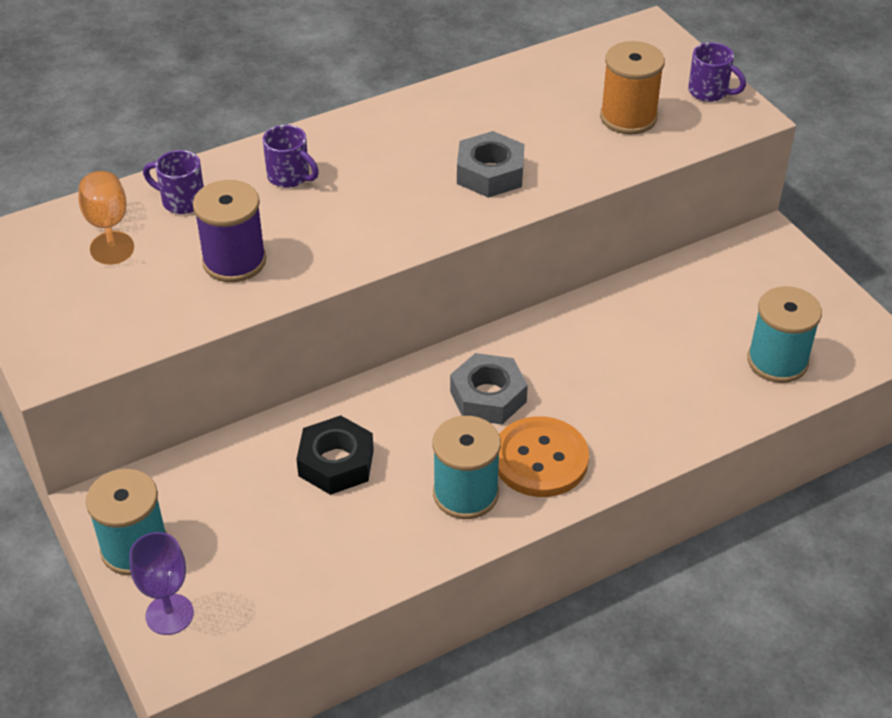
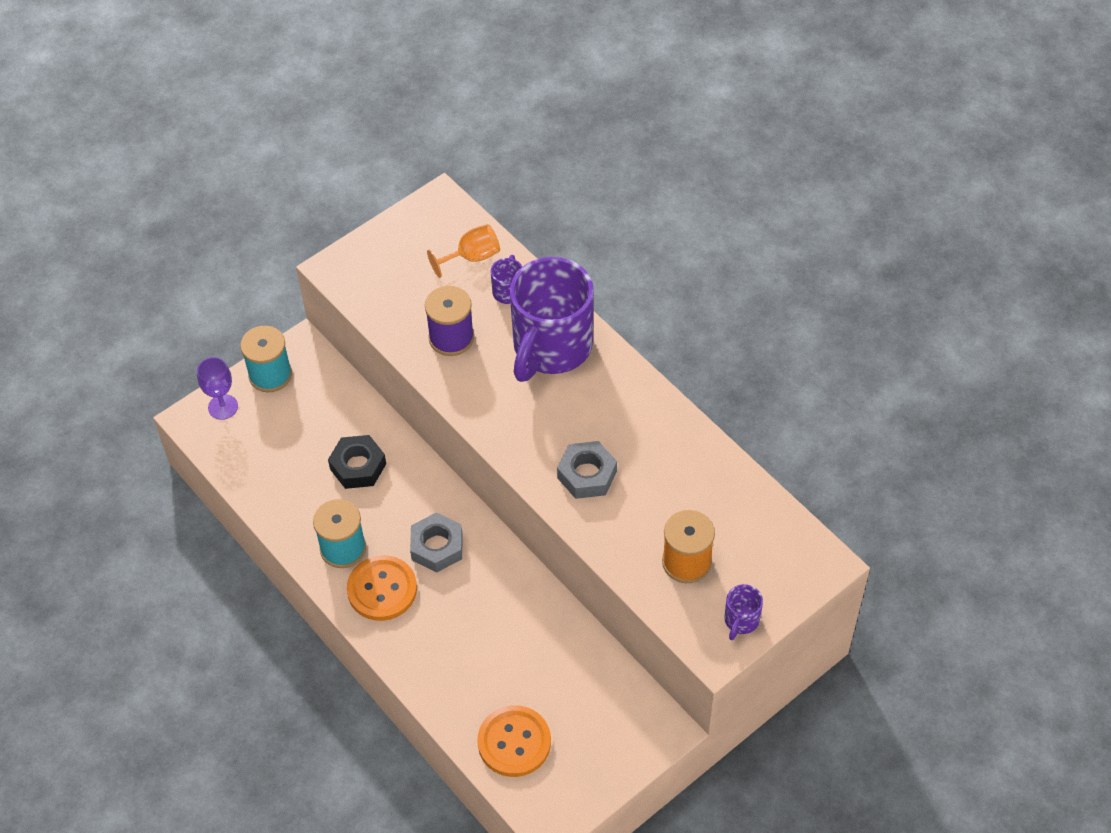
camera: 80 degrees right, 10 degrees up
(290, 177) = (551, 348): purple mug -> purple mug, size x2.47
(777, 361) = (514, 742): turquoise spool -> orange button

